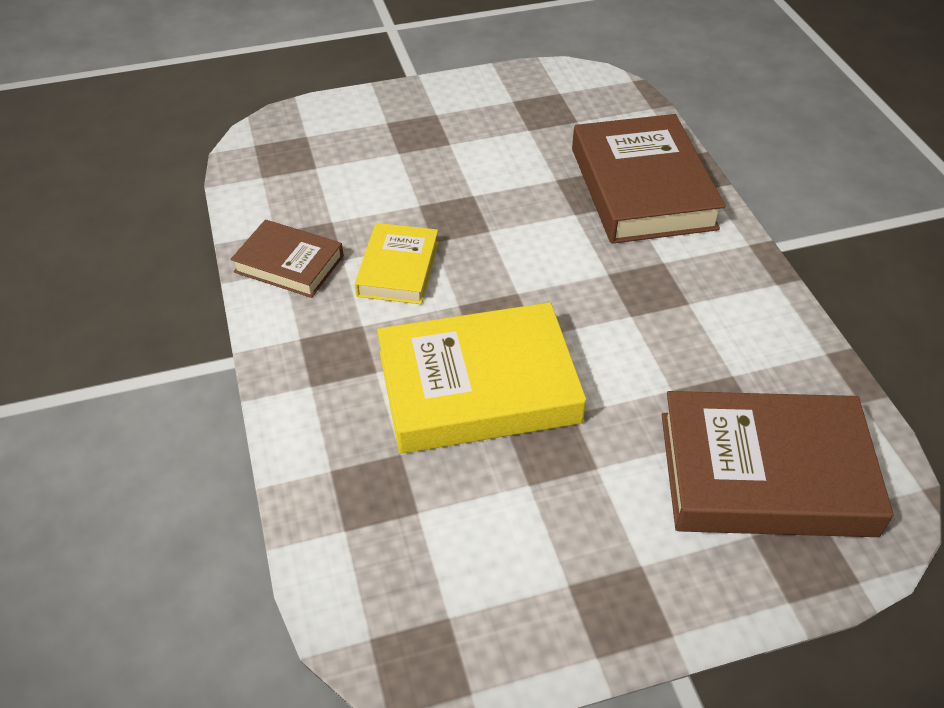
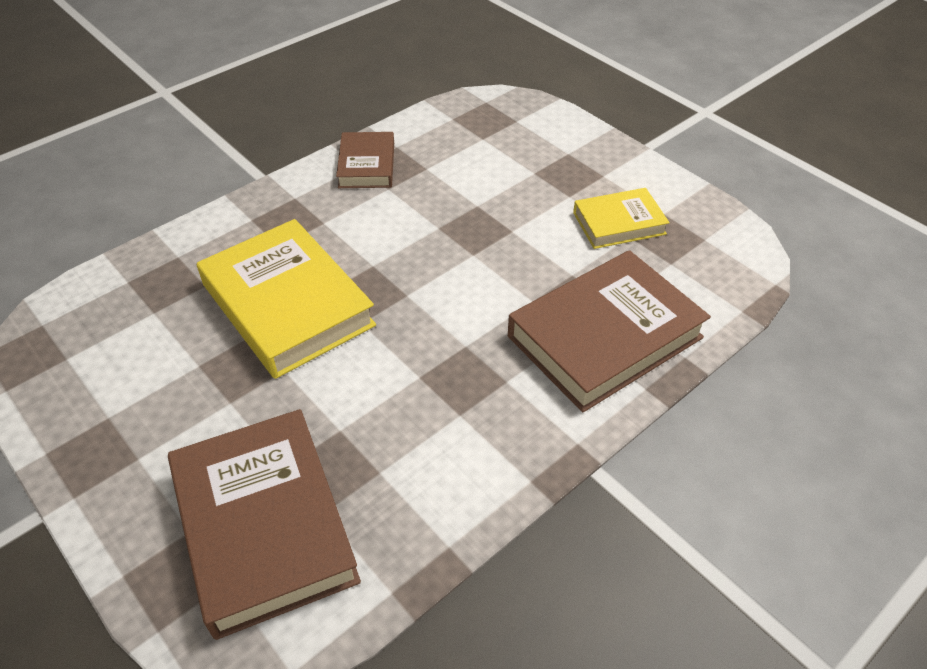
camera: 65 degrees right, 0 degrees up
(398, 269) = (394, 219): yellow book -> yellow book (619, 223)

